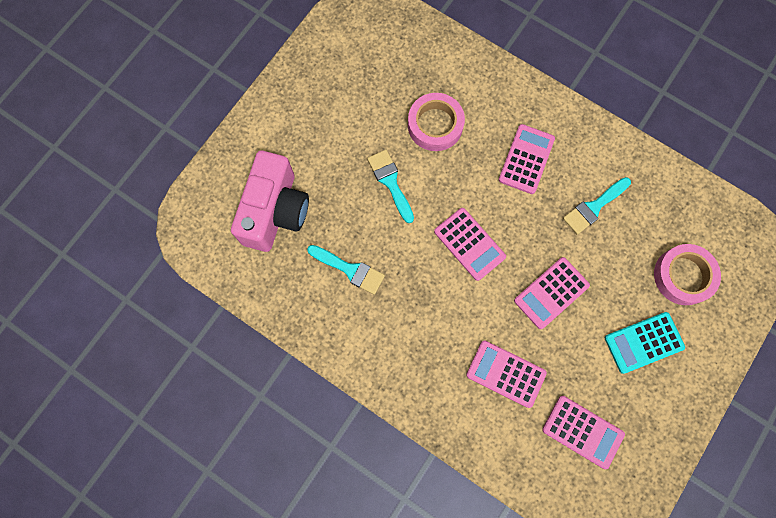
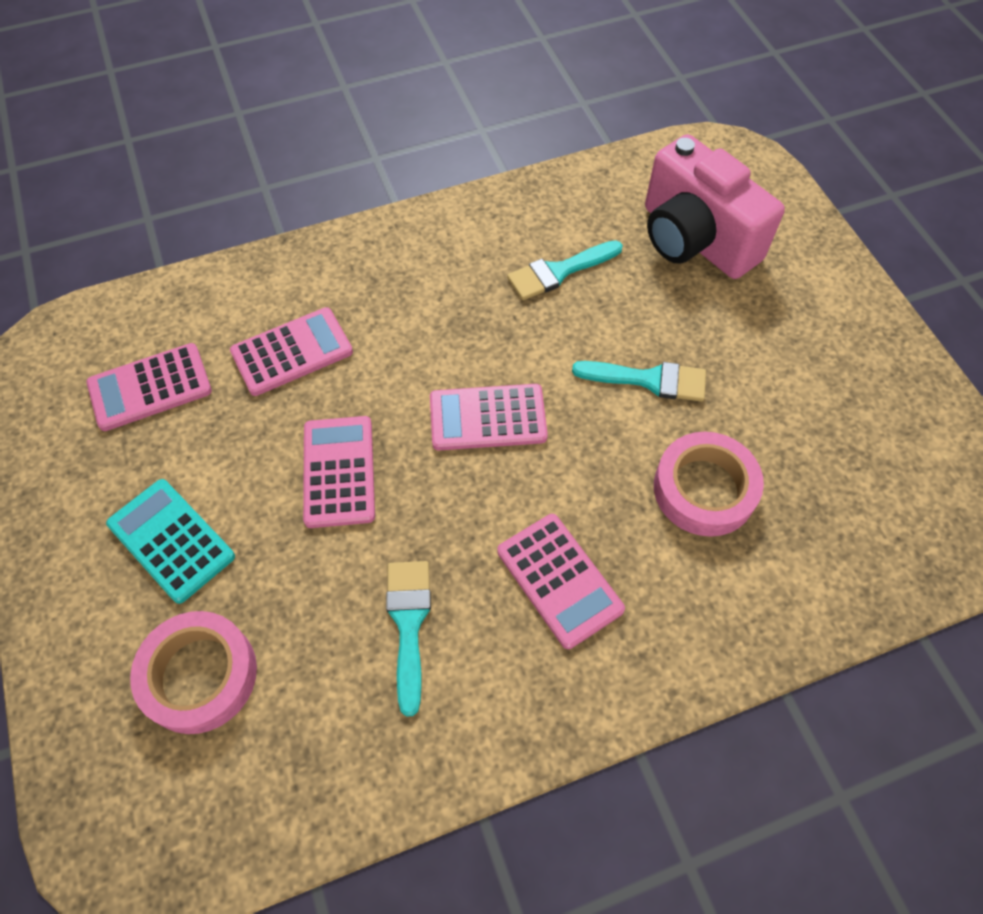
camera: 125 degrees right, 15 degrees down
(643, 342) = (171, 540): turquoise calculator -> turquoise calculator turned 60 degrees counterclockwise

